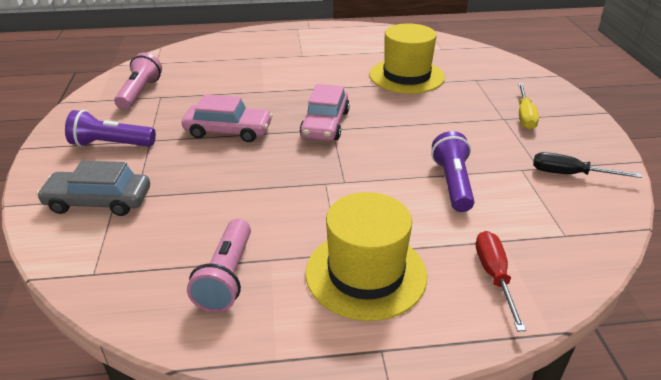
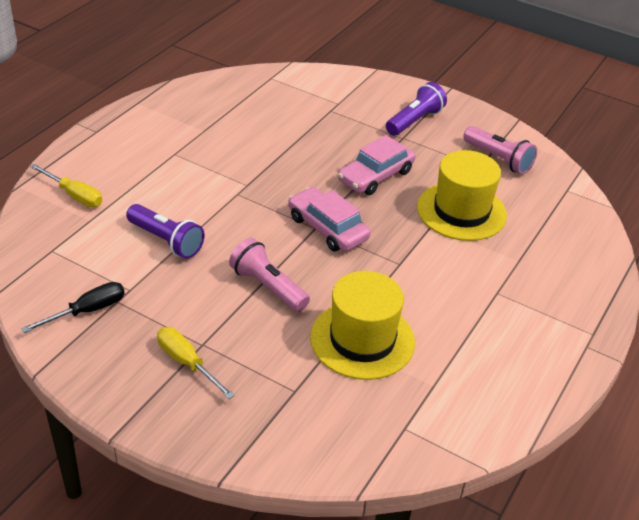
camera: 125 degrees right, 5 degrees up
(99, 201) = (341, 97): grey car -> none
(227, 277) = (210, 112): pink flashlight -> pink flashlight (268, 287)
(366, 273) = (146, 154): yellow hat -> yellow hat (461, 211)
(494, 276) = (74, 195): red screwdriver -> yellow screwdriver

